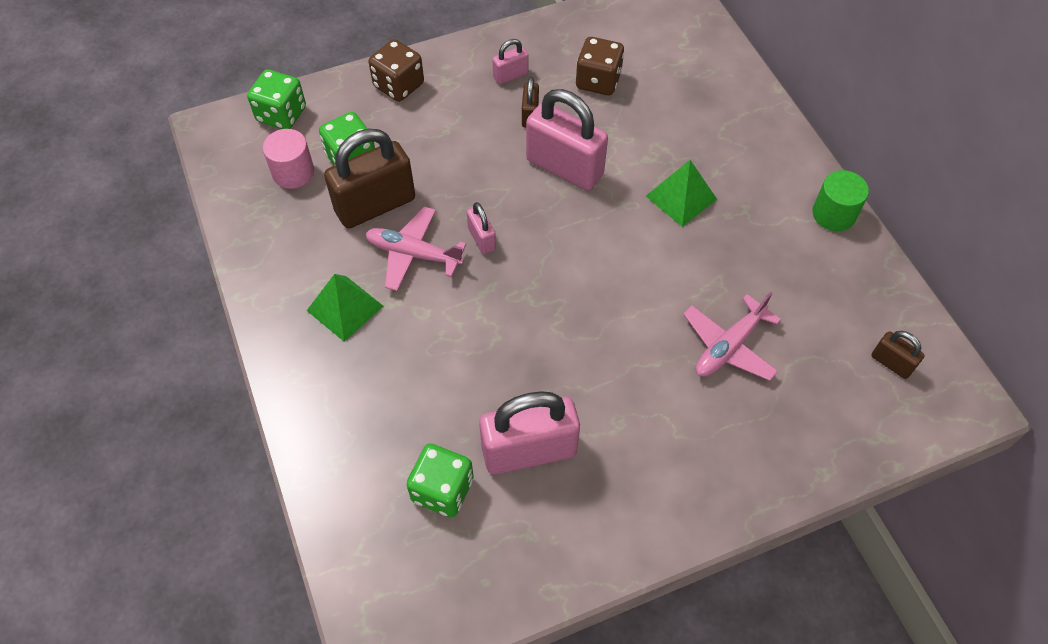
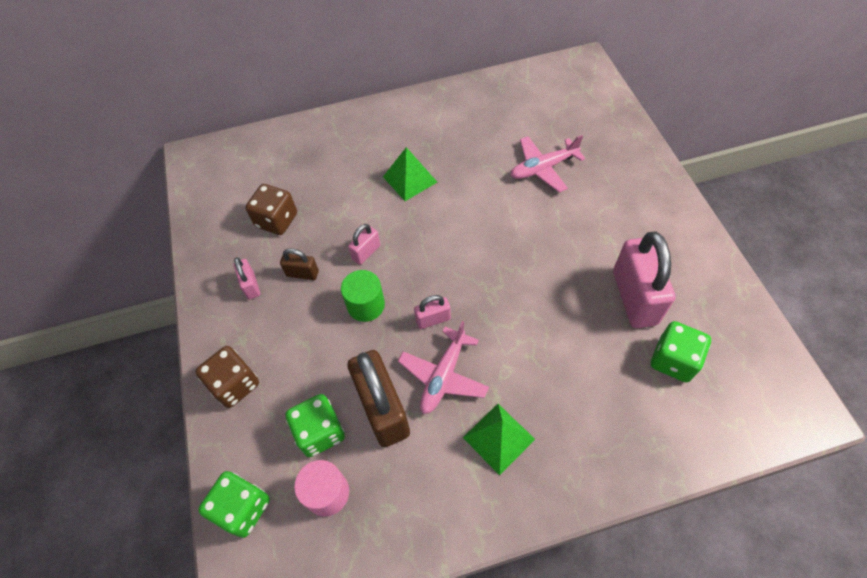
camera: 80 degrees left, 0 degrees up
(564, 167) = (366, 252): pink padlock -> pink padlock, size x0.48
(729, 346) = (543, 168): pink plane -> pink plane turned 105 degrees clockwise
(833, 214) = (437, 98): green cylinder -> green cylinder (366, 305)
(891, 363) = (556, 90): brown padlock -> none

